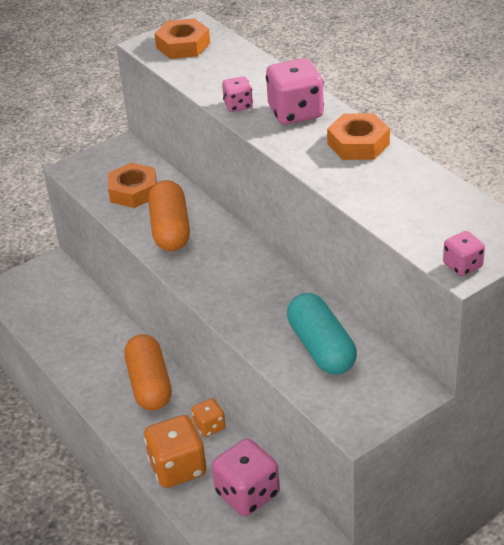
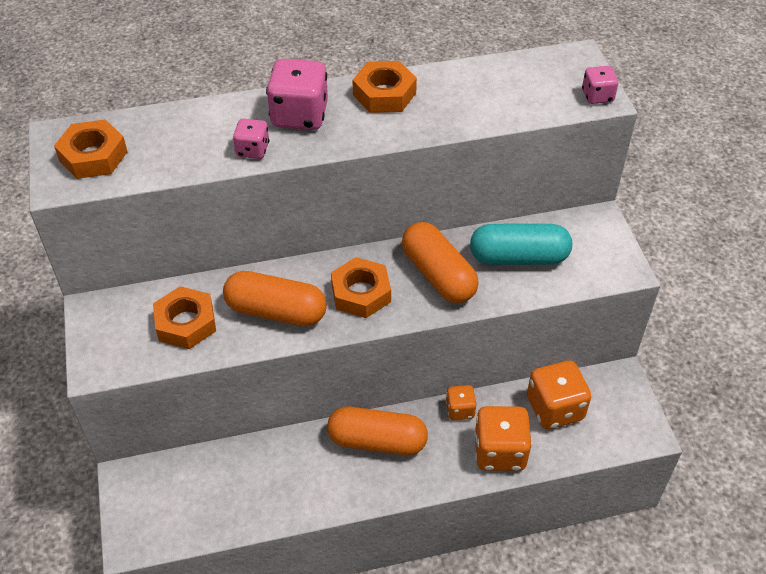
camera: 70 degrees left, 10 degrees up
(216, 266) = (361, 293): none -> orange nut
(247, 494) = (555, 408): pink dice -> orange dice
(266, 304) = (438, 275): none -> orange capsule

